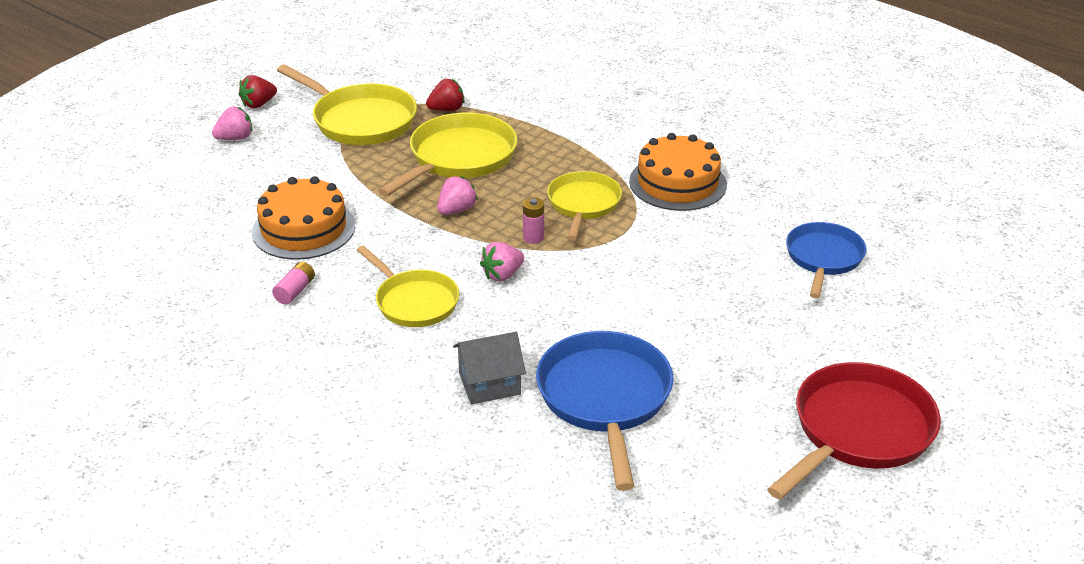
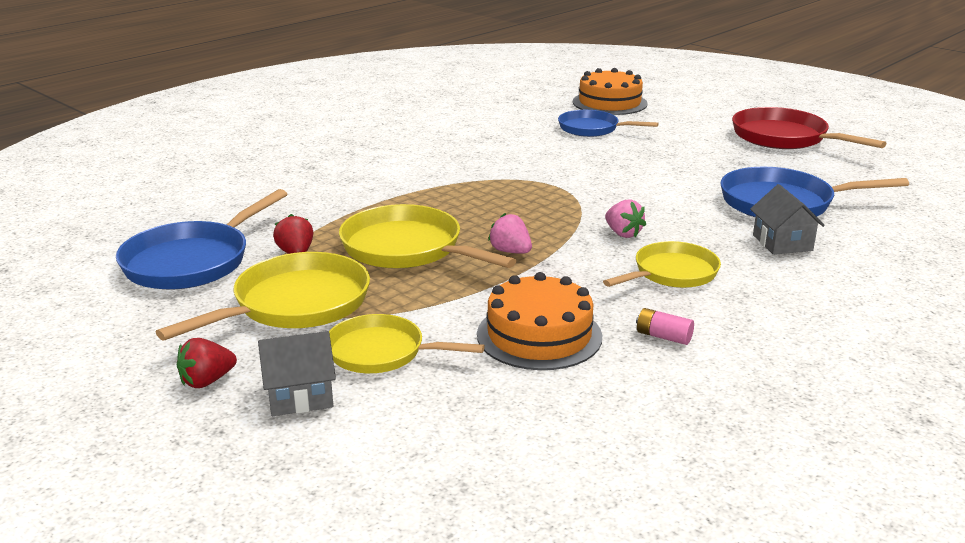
camera: 85 degrees left, 10 degrees down
(235, 138) = (300, 396): pink strawberry -> grey house
(258, 104) = (207, 381): red strawberry -> red strawberry turned 90 degrees clockwise
(431, 70) = (192, 261): none -> blue pan
(533, 238) = (562, 219): pink battery -> none
(583, 205) = (509, 198): yellow pan -> yellow pan (382, 352)
(677, 183) = (479, 162): orange cake -> orange cake (609, 103)

